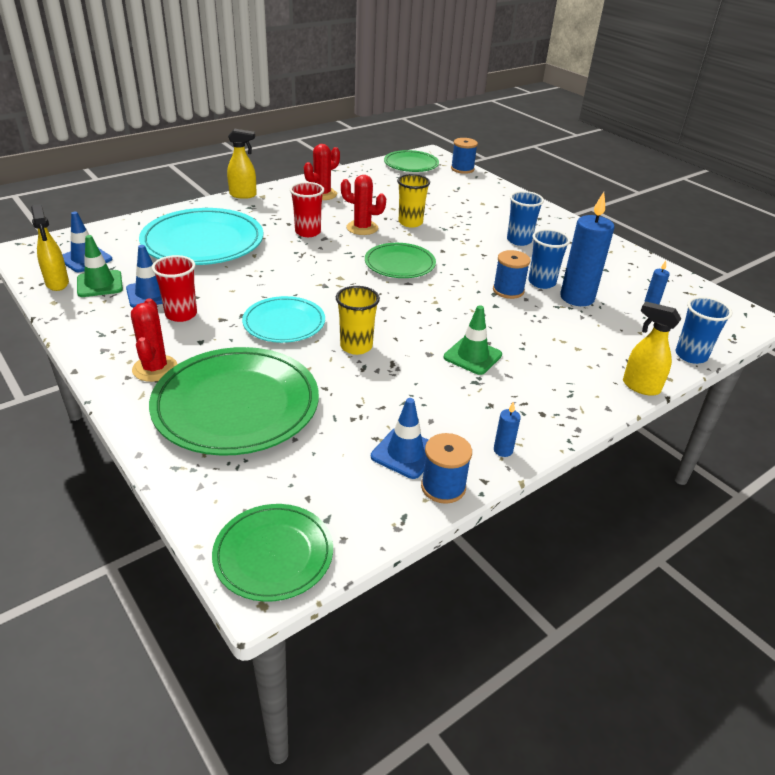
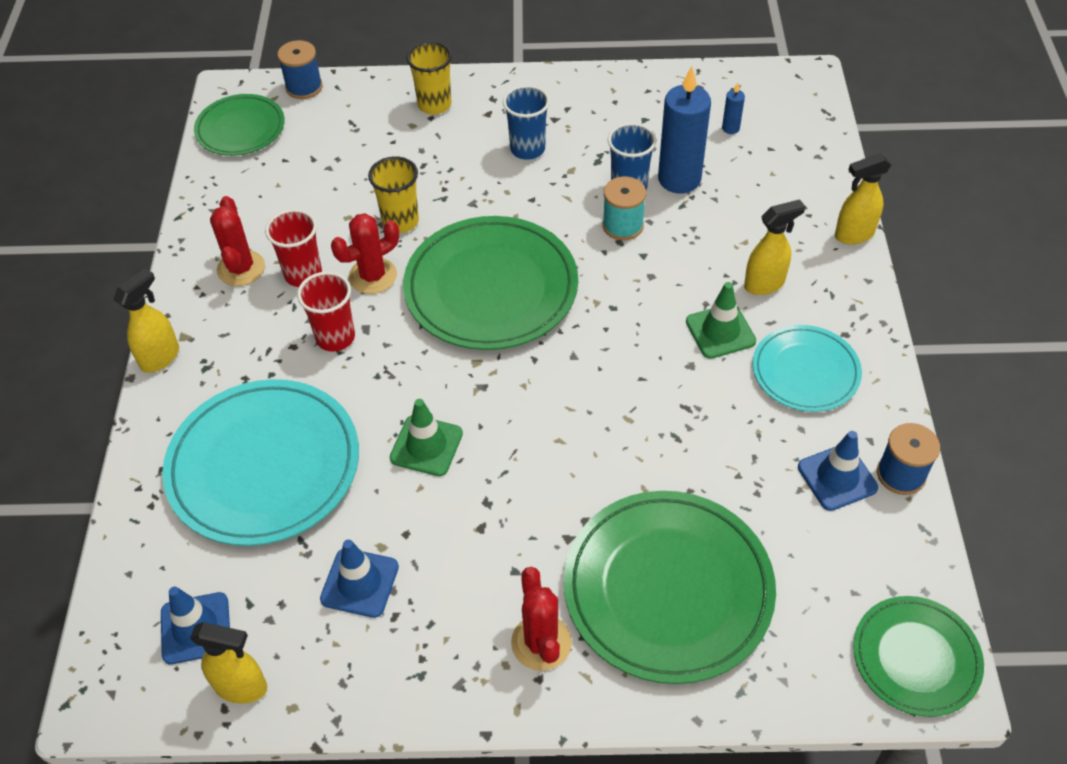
camera: 50 degrees left, 15 degrees up
(100, 284) = (285, 634): green traffic cone -> green traffic cone (426, 446)
(155, 368) = (541, 642): red cactus -> red cactus turned 45 degrees clockwise
(181, 314) = (437, 567): red cup -> red cup (303, 274)
(284, 323) = (536, 468): turquoise plate -> turquoise plate (805, 371)
(356, 346) = (632, 422): yellow cup -> yellow cup (434, 105)
(400, 264) = (491, 288): green plate -> green plate, size x1.72
(503, 450) = (878, 398): blue candle -> none
(508, 290) = (623, 226): blue spool -> turquoise spool
(538, 361) = (765, 284): none -> yellow spray bottle
(691, 355) = (833, 164): blue cup -> none

